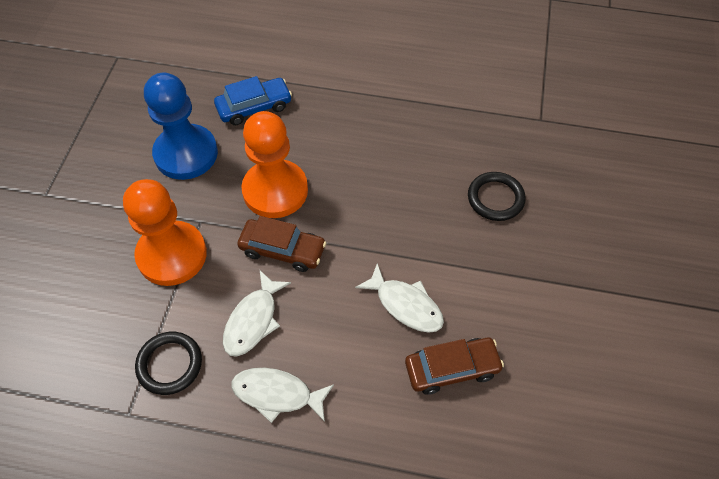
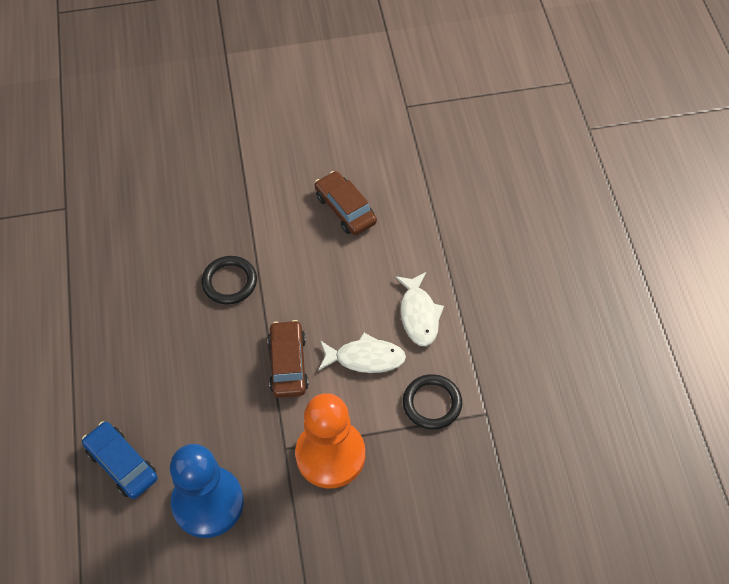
camera: 110 degrees left, 0 degrees up
(275, 190) = (225, 397): orange pawn -> none
(405, 305) = (304, 254): white fish -> none
(495, 198) = (171, 220): black ring -> black ring (229, 282)

